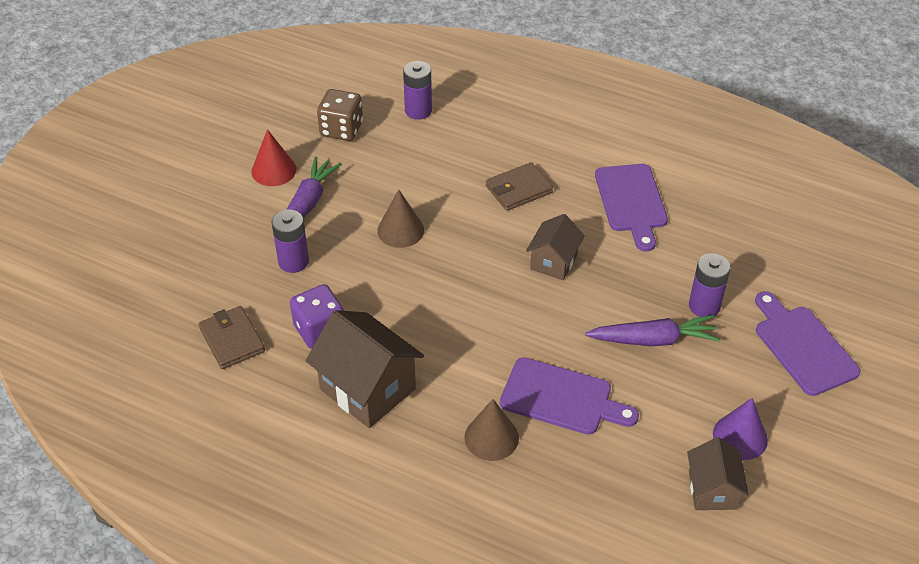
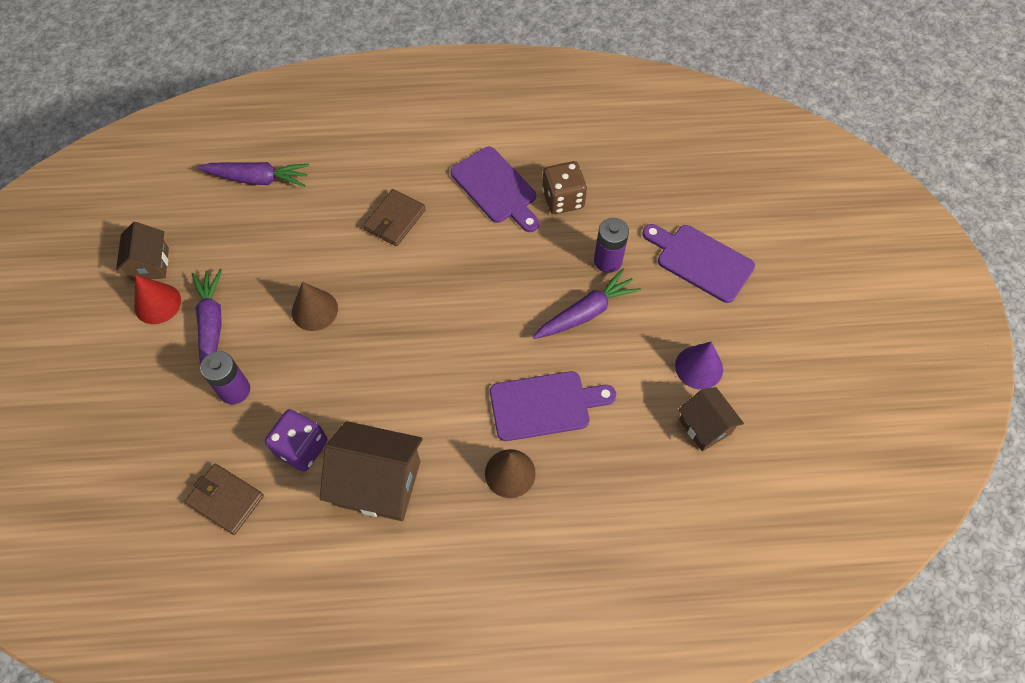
camera: 30 degrees left, 15 degrees up
(341, 129) = (197, 230): brown dice -> brown dice (563, 199)
(418, 111) = (258, 179): purple battery -> purple carrot
(553, 262) = (465, 278): brown house -> brown house (150, 264)

